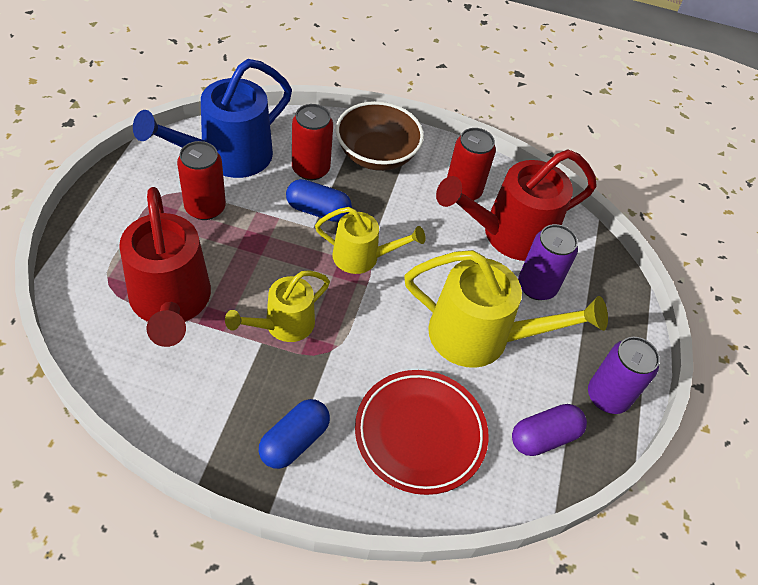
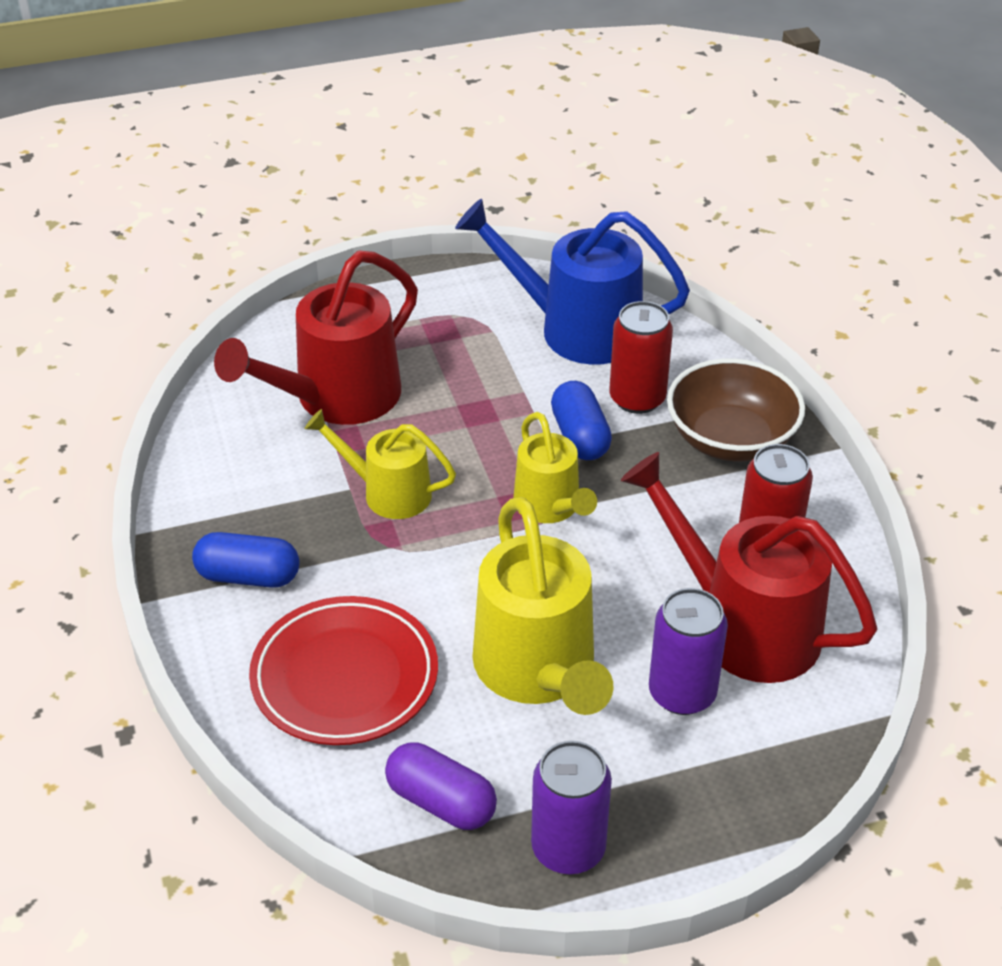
camera: 65 degrees right, 10 degrees down
(205, 208) = (485, 353): red can -> none

